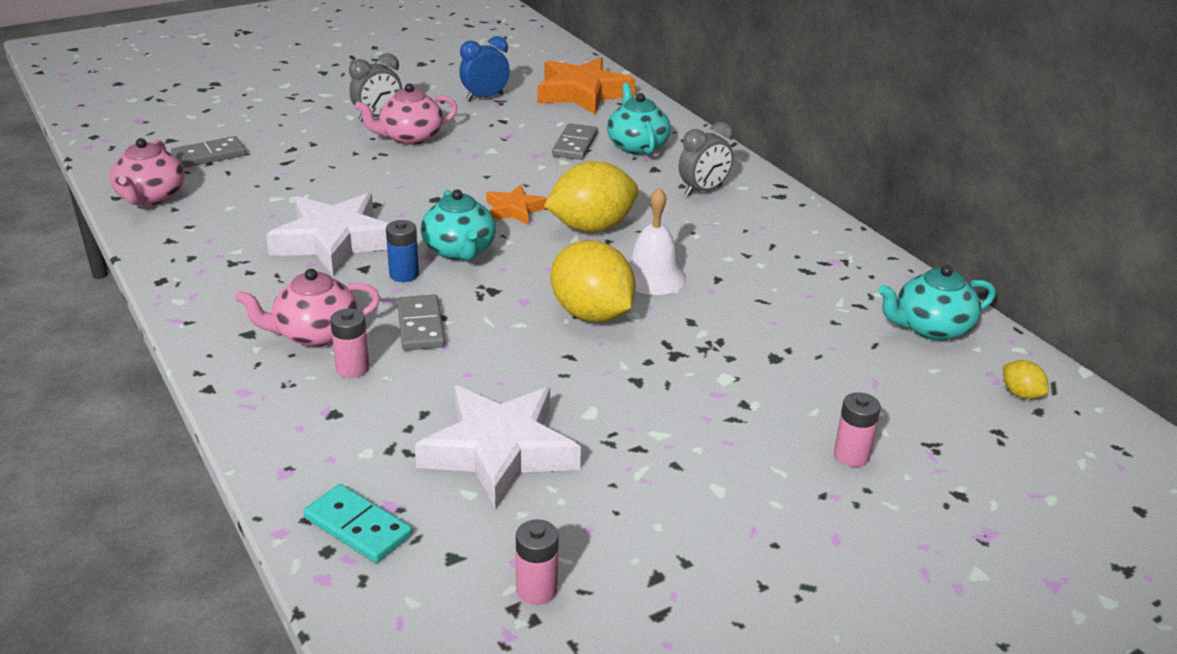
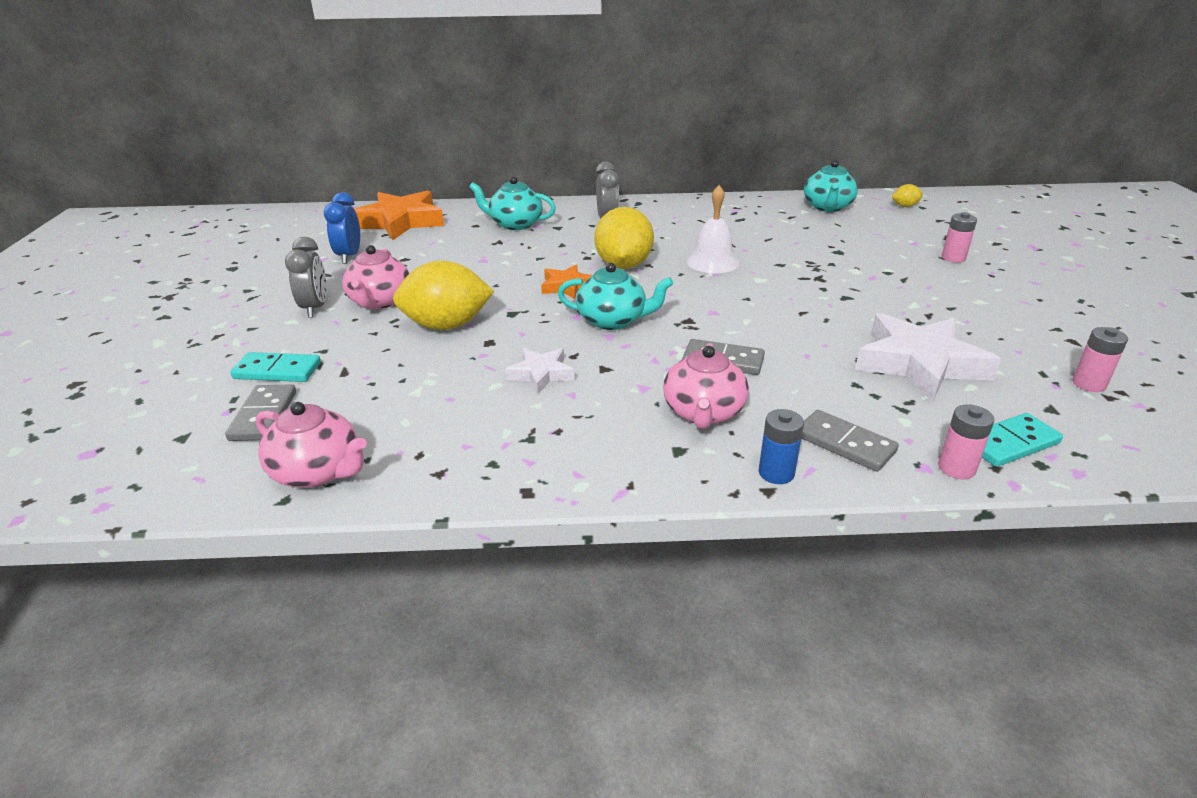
camera: 60 degrees left, 0 degrees up
(272, 138) = (277, 371): none -> turquoise domino
(334, 241) = (541, 374): white star -> white star, size x0.52
(352, 368) = (773, 404): pink battery -> pink battery (956, 468)
(404, 274) = (632, 352): blue battery -> blue battery (776, 473)
(575, 145) = (485, 243): grey domino -> grey domino (844, 444)
(591, 314) = (749, 292): yellow lemon -> yellow lemon (446, 325)

